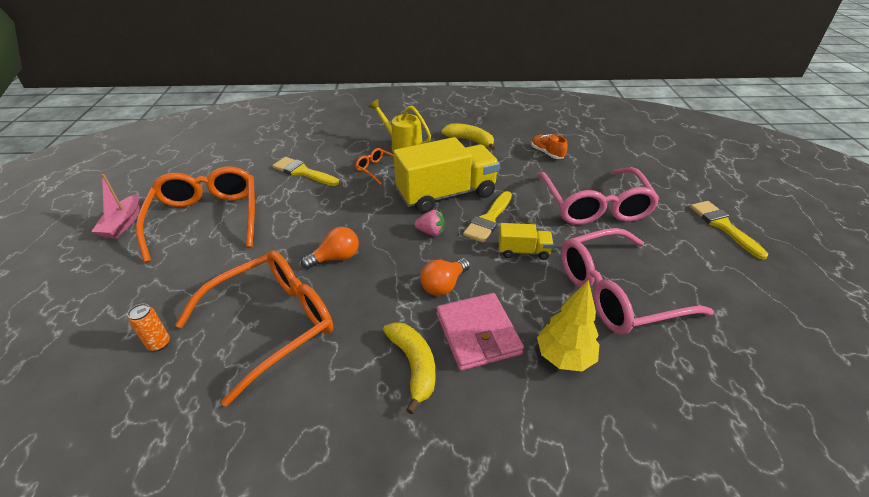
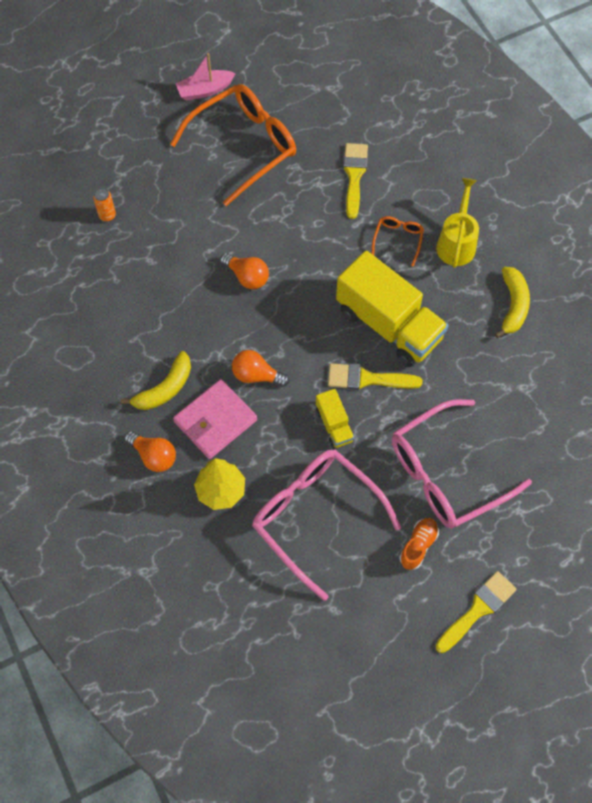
camera: 65 degrees right, 25 degrees up
(273, 323) = (157, 274): orange glasses -> none
(431, 232) = (321, 336): pink strawberry -> none
(495, 408) = (154, 456): none -> orange light bulb
(547, 153) = (533, 398): orange shoe -> orange shoe (418, 545)

